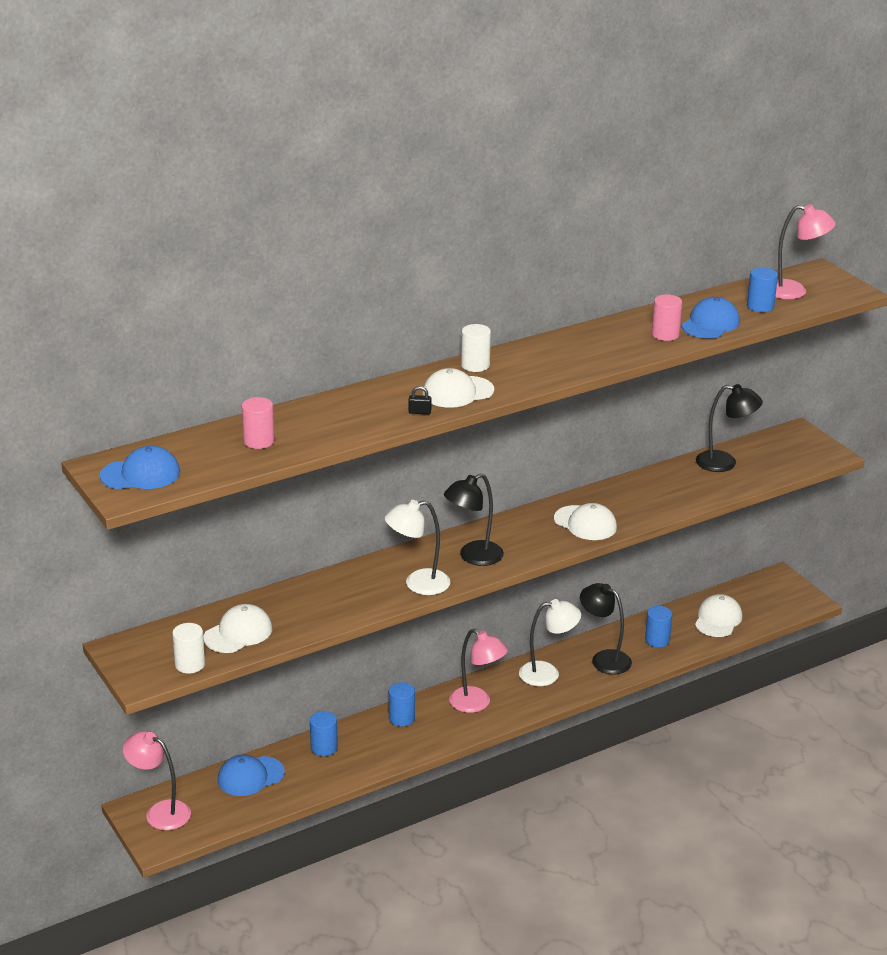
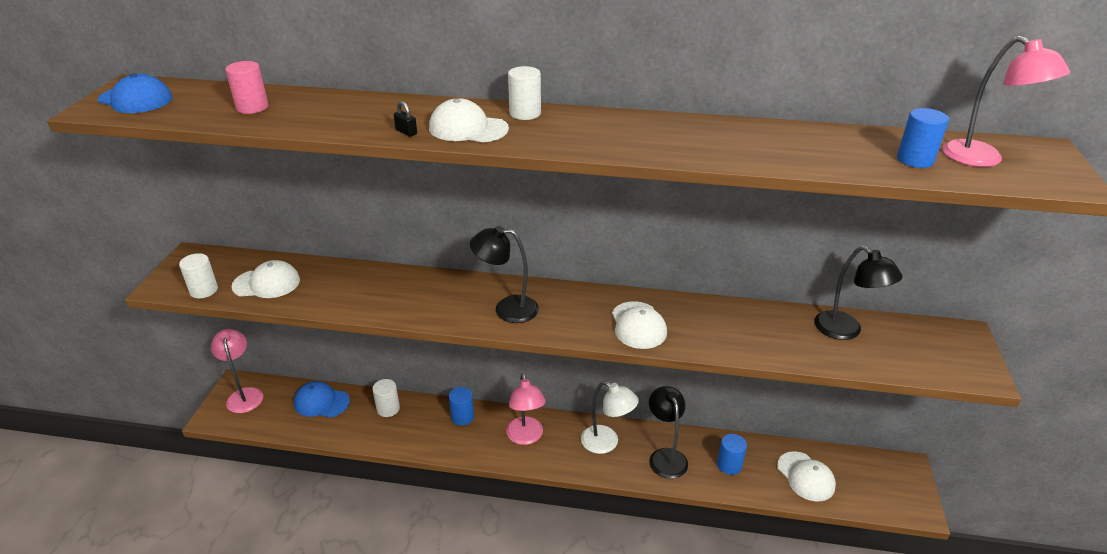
camera: 40 degrees right, 5 degrees up
(324, 748) = (388, 409): blue cylinder -> white cylinder
(418, 584) = (434, 310): white lamp -> none
(665, 334) = (757, 150): pink cylinder -> none
(710, 324) = (826, 157): blue cap -> none
(718, 619) = (805, 476): white cap -> white cap turned 90 degrees clockwise

